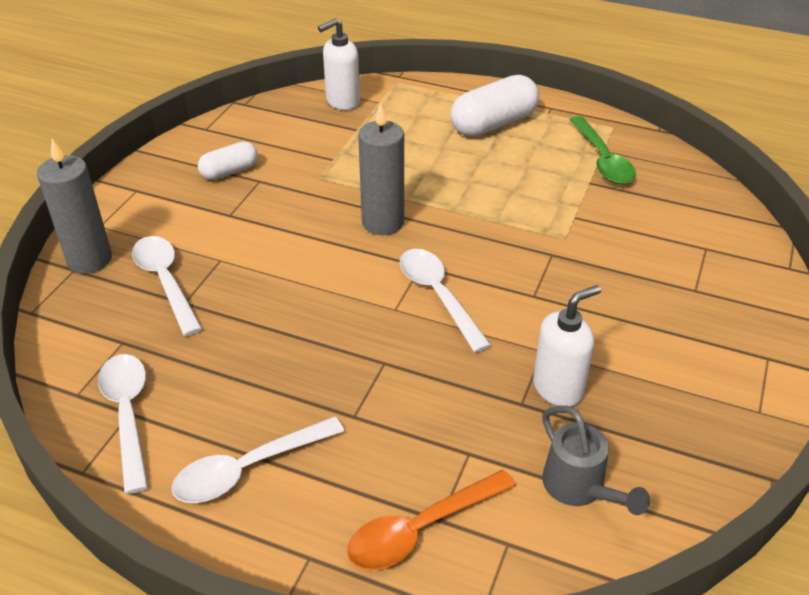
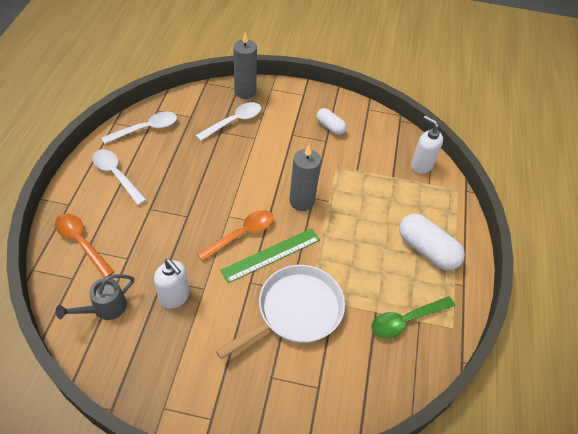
camera: 75 degrees right, 10 degrees up
(438, 296) = (242, 234): white spoon -> orange spoon
(484, 267) = (271, 255): none -> green ruler
(587, 254) = (296, 311): none -> white pan

